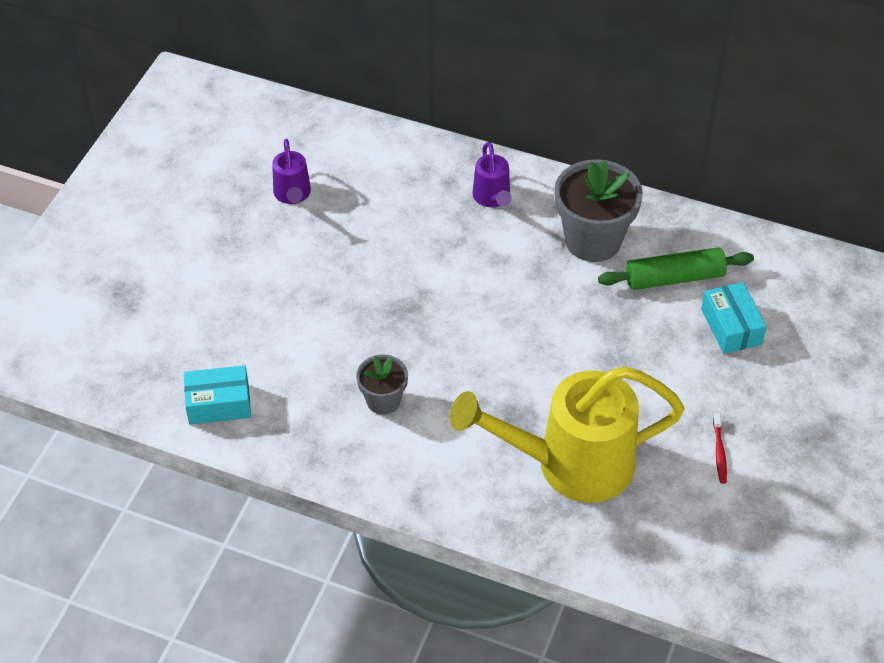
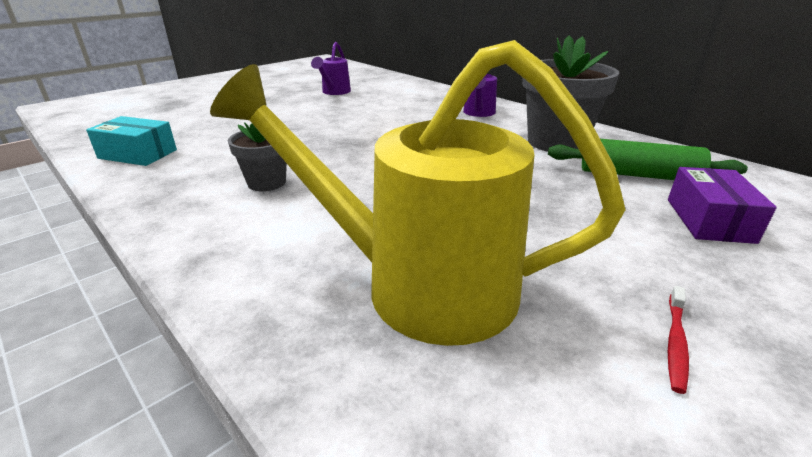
camera: 25 degrees right, 20 degrees down
(731, 327) = (709, 220): turquoise box -> purple box

